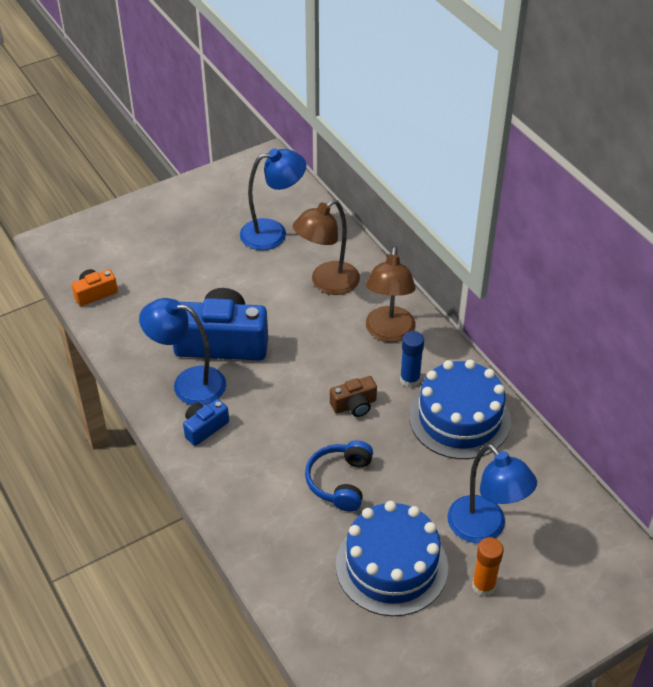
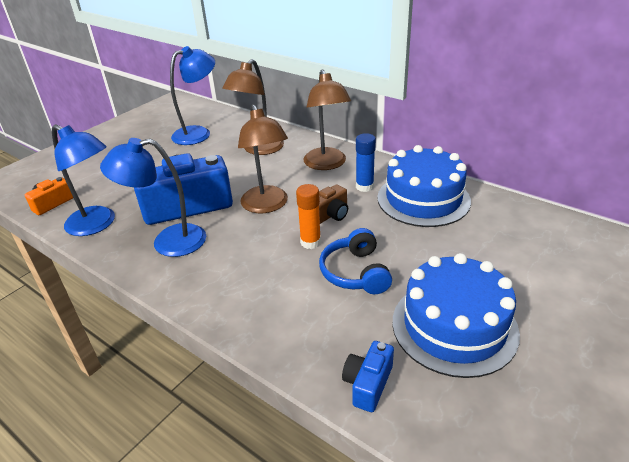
camera: 20 degrees left, 10 degrees down
(204, 428) = (199, 270): blue camera -> blue camera (368, 384)
(298, 371) = (267, 206): none -> brown lamp
(483, 586) = (551, 313): orange glue stick -> orange glue stick (310, 242)
(484, 528) = (510, 267): blue lamp -> blue lamp (97, 225)

